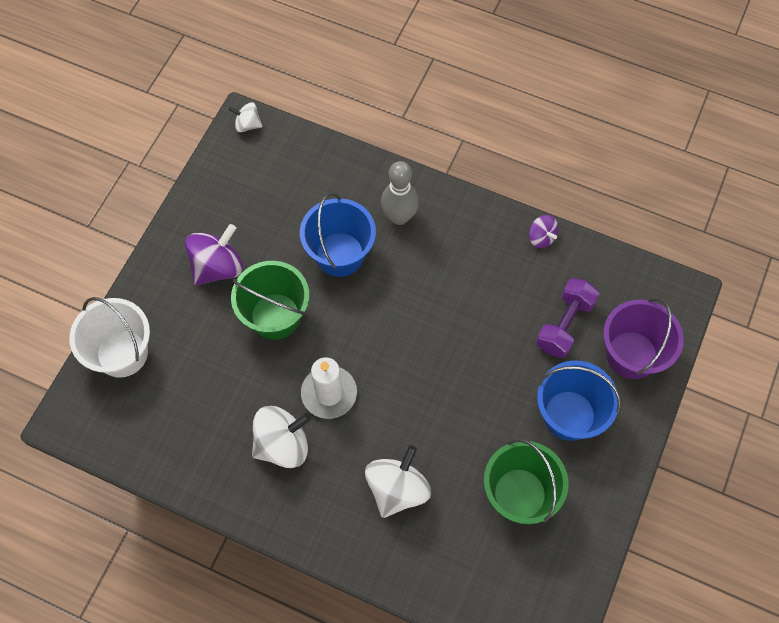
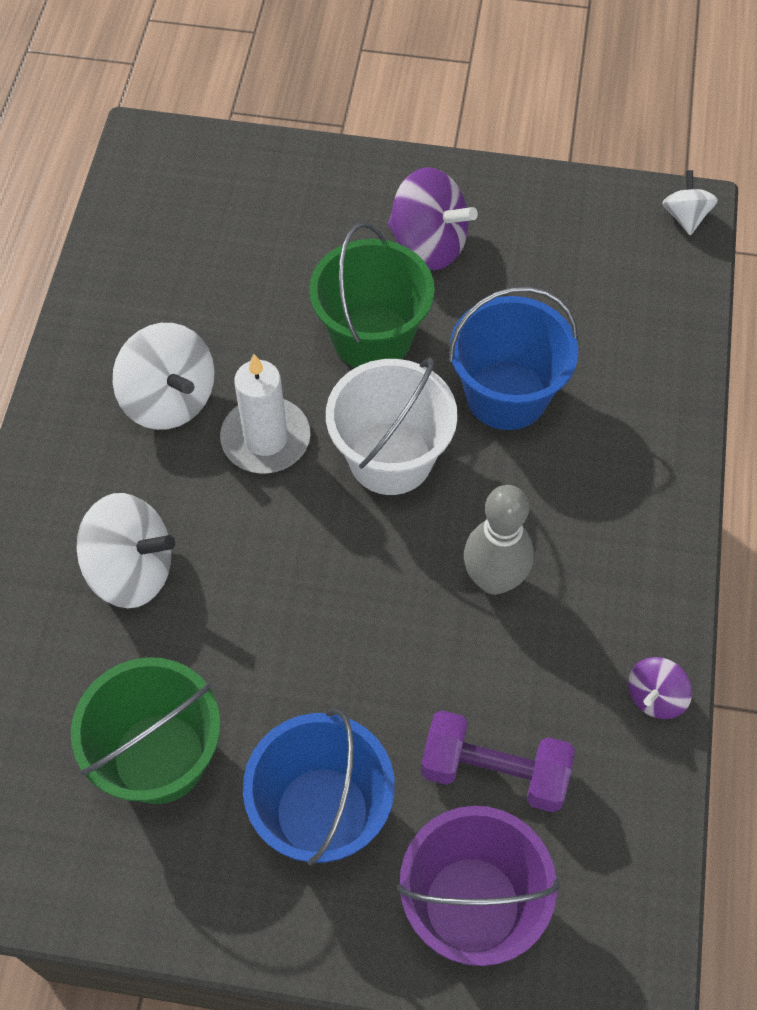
camera: 75 degrees right, 5 degrees down
(122, 353) = (259, 174): white bucket -> white bucket (390, 458)
(399, 217) = (607, 462): grey bowling pin -> grey bowling pin (494, 579)

